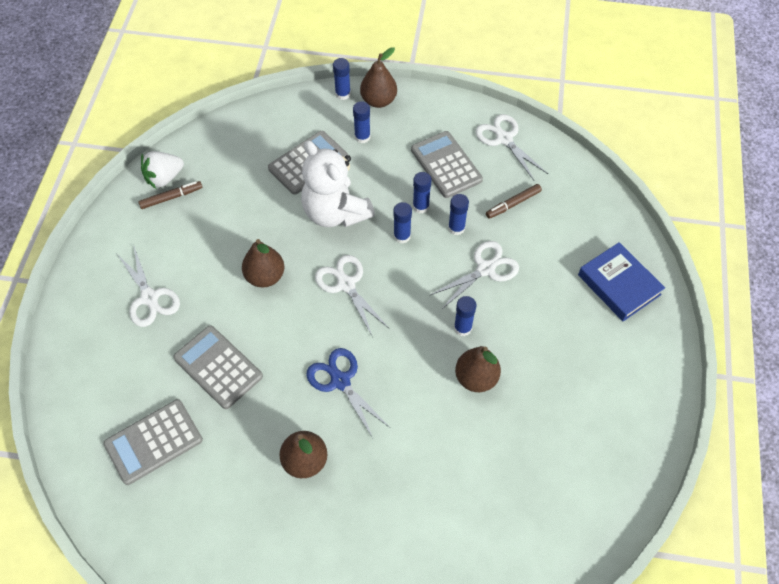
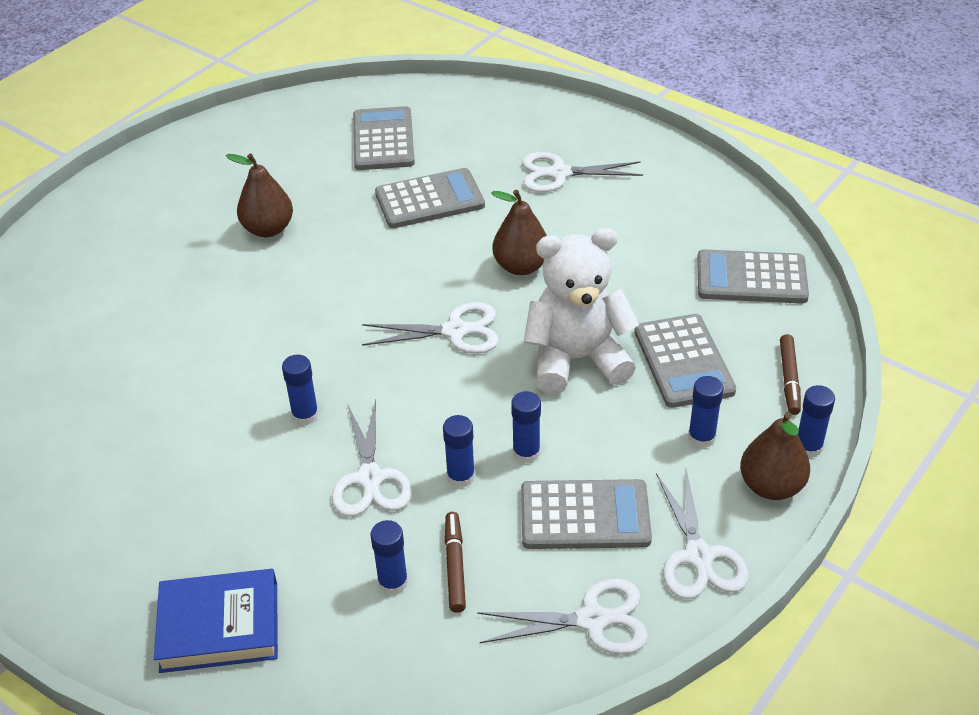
camera: 120 degrees right, 15 degrees down
(164, 178) = (738, 224): white strawberry -> none
(171, 197) = (700, 222): brown marker -> brown marker (789, 379)
(217, 155) = (751, 278): none -> grey calculator
(340, 381) = (332, 283): blue scissors -> none
(402, 236) = (489, 412): blue glue stick -> blue glue stick (393, 582)
(441, 113) = (698, 556): none -> white scissors
(476, 378) = (230, 398): brown pear -> none

